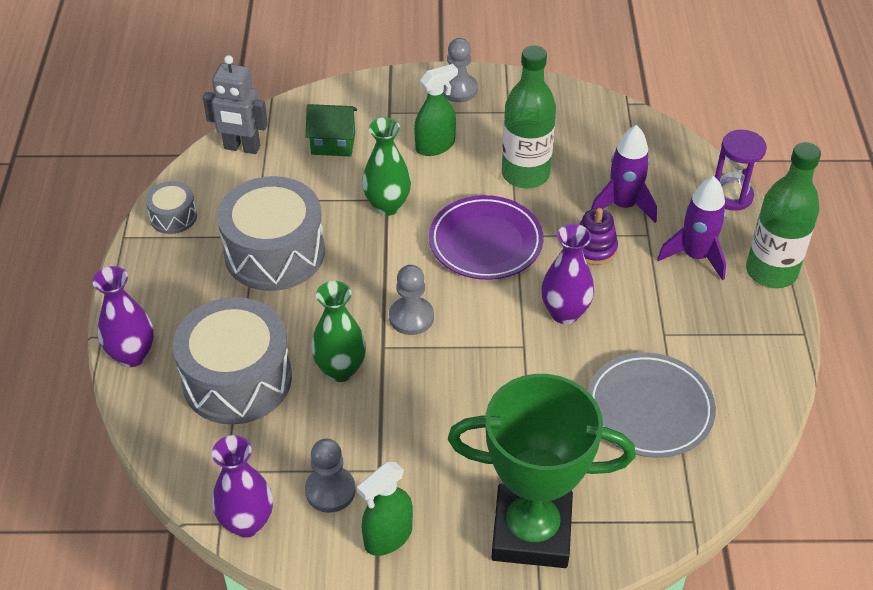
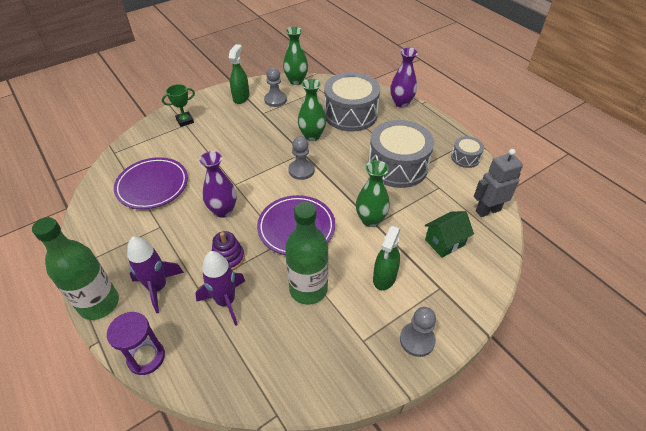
camera: 145 degrees right, 0 degrees up
(247, 523) = (296, 81): purple vase -> green vase
(531, 532) = (185, 121): green trophy -> green trophy, size x0.41
(649, 409) = (152, 186): grey plate -> purple plate

